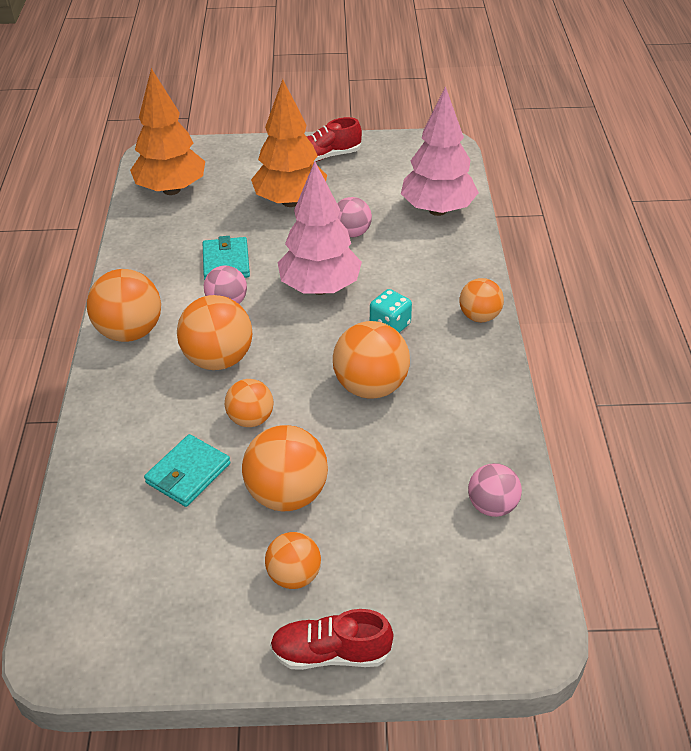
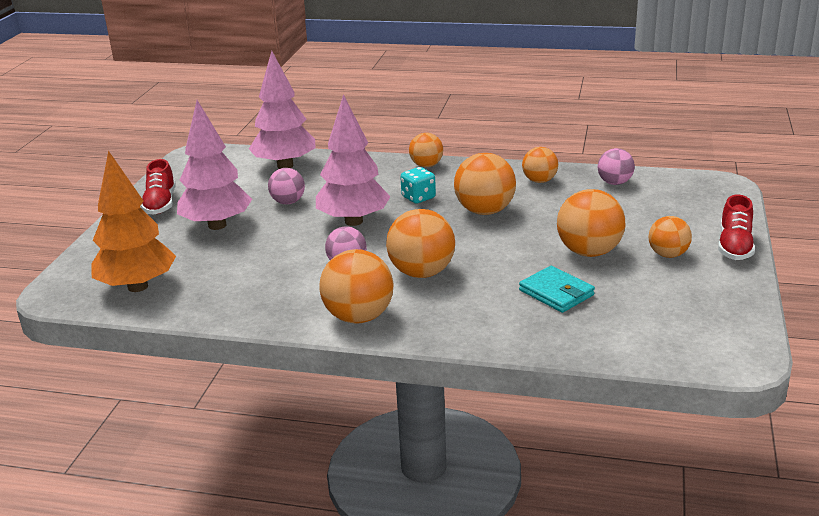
camera: 75 degrees left, 15 degrees down
(226, 262) = (286, 262): turquoise wallet -> none
(251, 419) = (502, 262): orange ball -> orange ball (539, 181)
(291, 201) = (217, 225): orange tree -> pink tree

